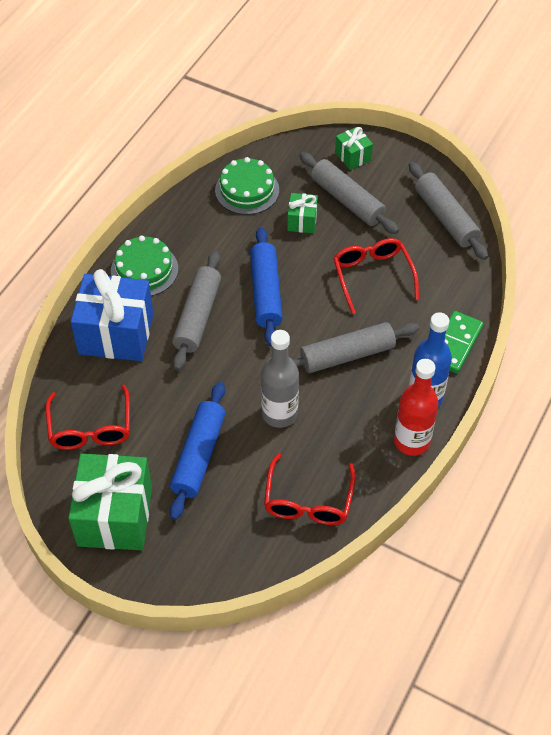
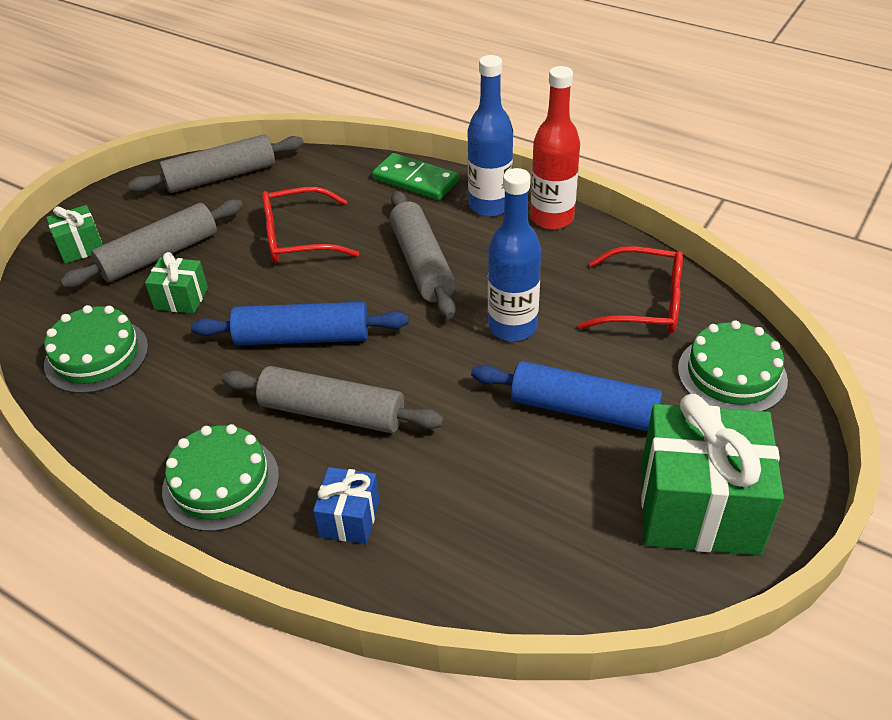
camera: 85 degrees left, 10 degrees down
(90, 427) = (537, 547): red glasses -> none
(116, 334) = (349, 518): blue gift -> blue gift, size x0.48
(232, 552) = (732, 374): none -> green cake
(279, 414) = (512, 327): grey bottle -> blue bottle

